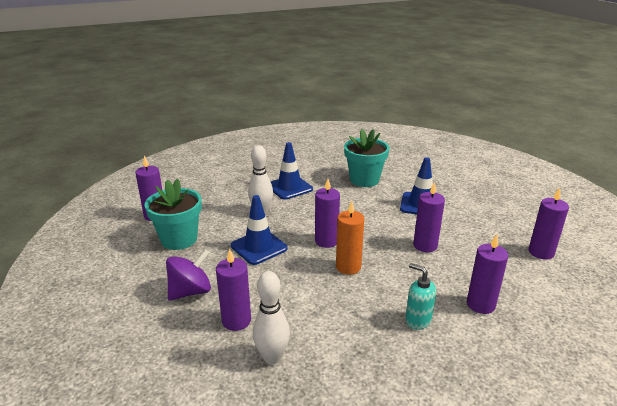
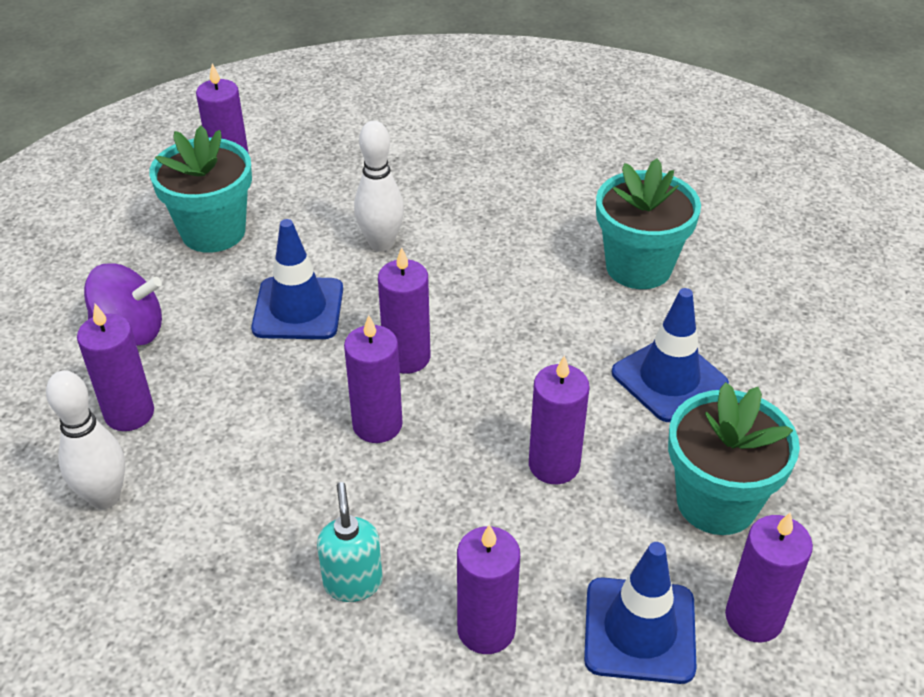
camera: 40 degrees right, 15 degrees up
(289, 187) = (485, 216): blue traffic cone -> blue traffic cone (639, 630)
(348, 267) = (377, 425): orange candle -> purple candle
(484, 229) = (716, 502): none -> turquoise flower pot

